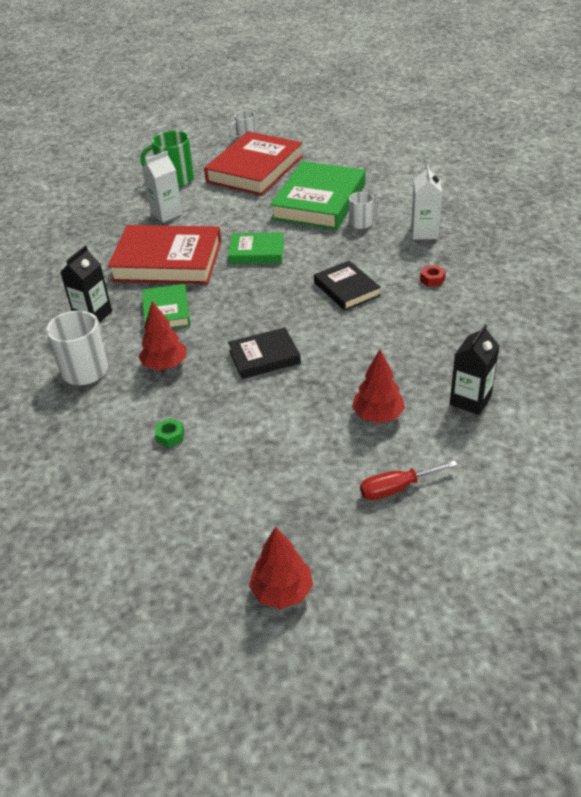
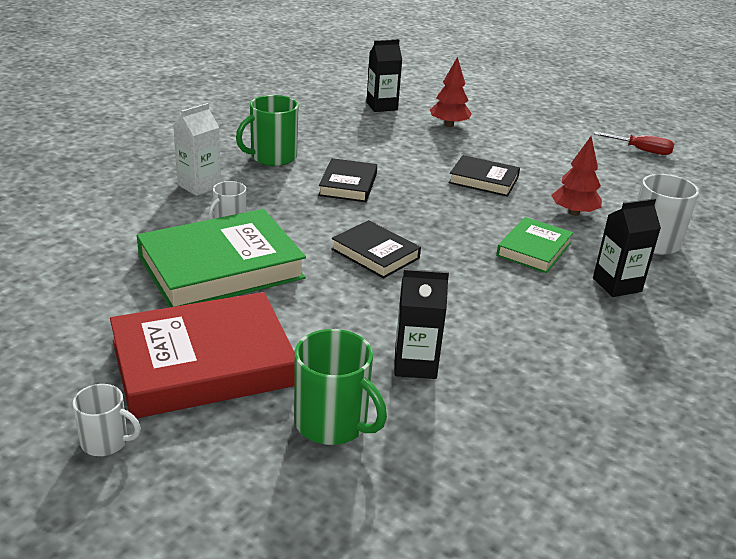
camera: 145 degrees left, 10 degrees down
(166, 214) = (415, 364): white carton -> black carton
(167, 261) = (482, 298): red book -> none
(170, 436) = (606, 175): green nut -> none
(256, 252) = (375, 254): green book -> black book
(282, 591) = (593, 105): red tree -> none
(396, 488) = (484, 103): red screwdriver -> red screwdriver (641, 150)
(432, 280) = (272, 157): red nut -> green mug

